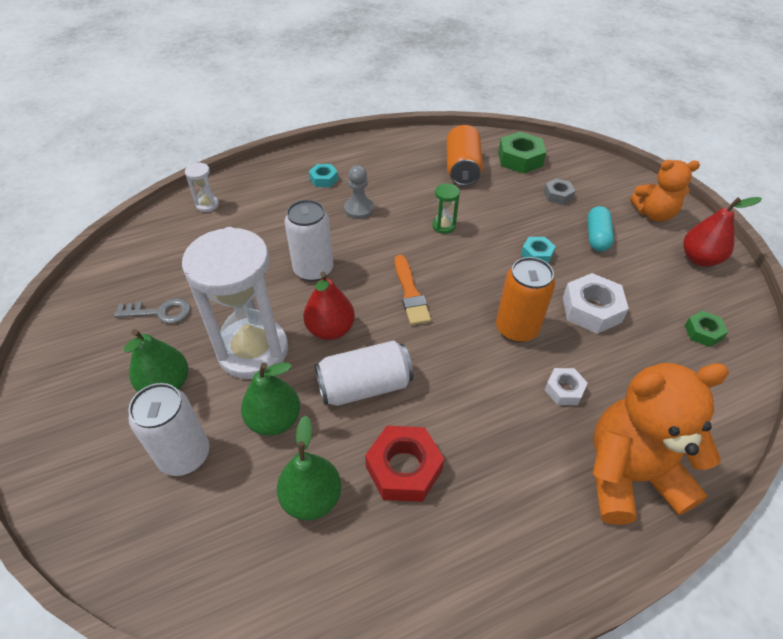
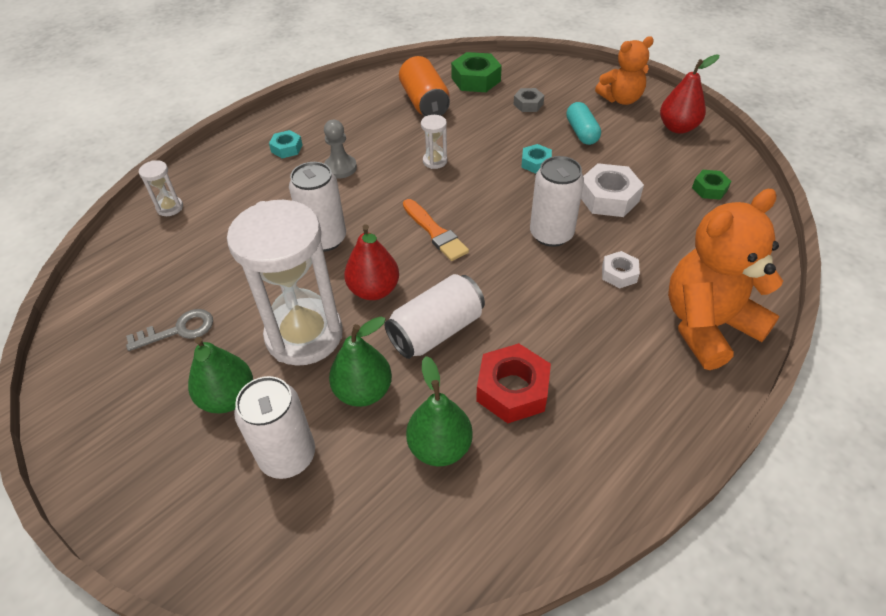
camera: 20 degrees left, 0 degrees up
(443, 226) = (435, 161): green hourglass -> white hourglass
(517, 328) = (551, 234): orange can -> white can

